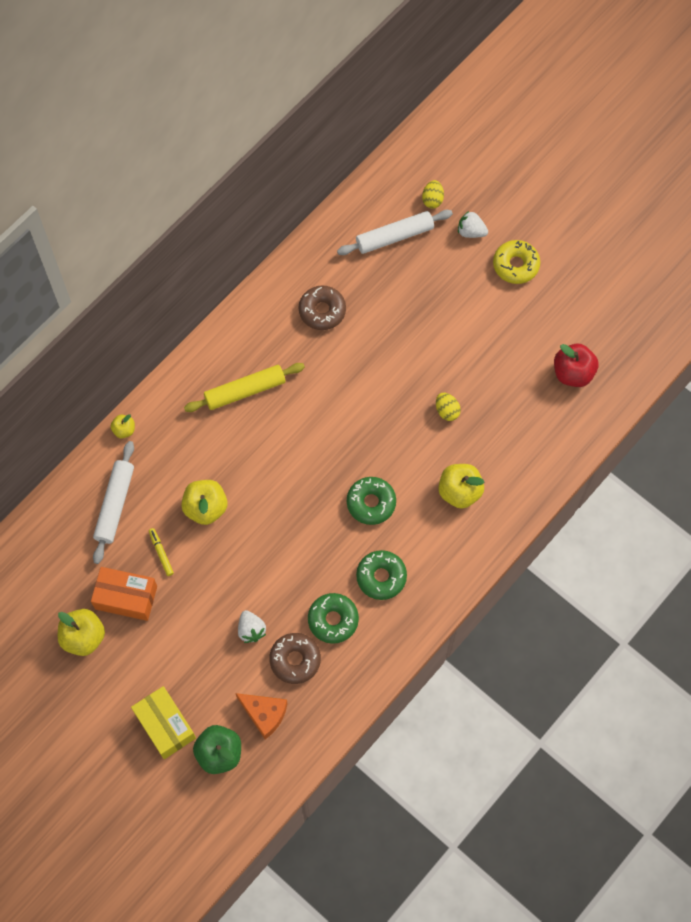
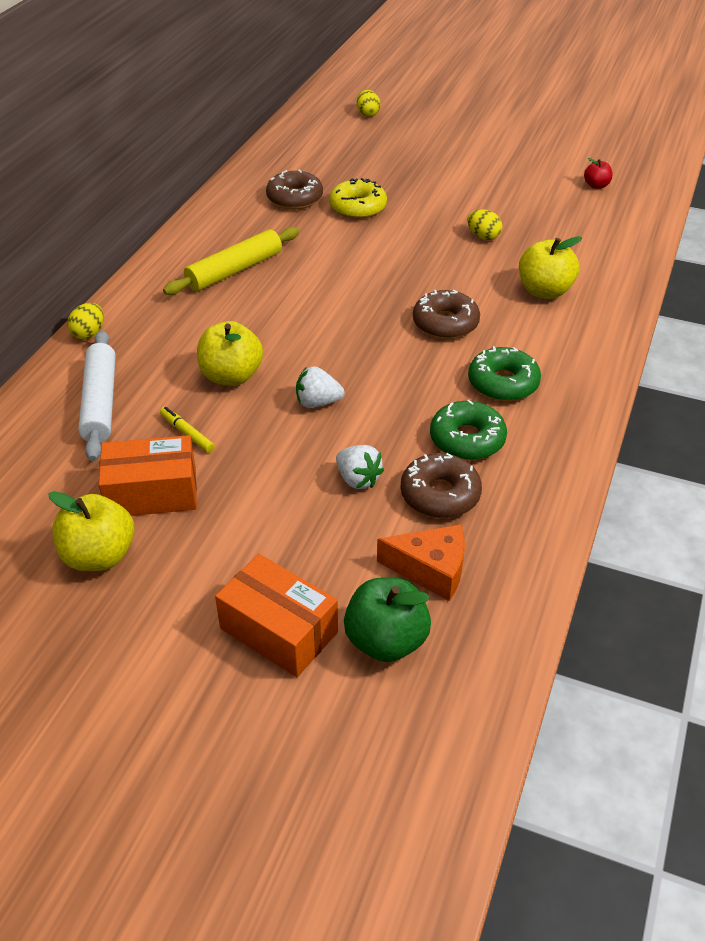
camera: 20 degrees left, 25 degrees down
(124, 430) = (89, 333): yellow apple -> yellow egg
(165, 725) = (279, 630): yellow box -> orange box
(371, 503) = (445, 323): green donut -> brown donut
(394, 236) = (344, 140): white rolling pin -> none
(471, 231) = (420, 124): white strawberry -> white strawberry (317, 402)
(515, 265) = (481, 135): yellow donut -> yellow donut (358, 207)
(573, 373) = (596, 186): red apple -> red apple, size x0.54

